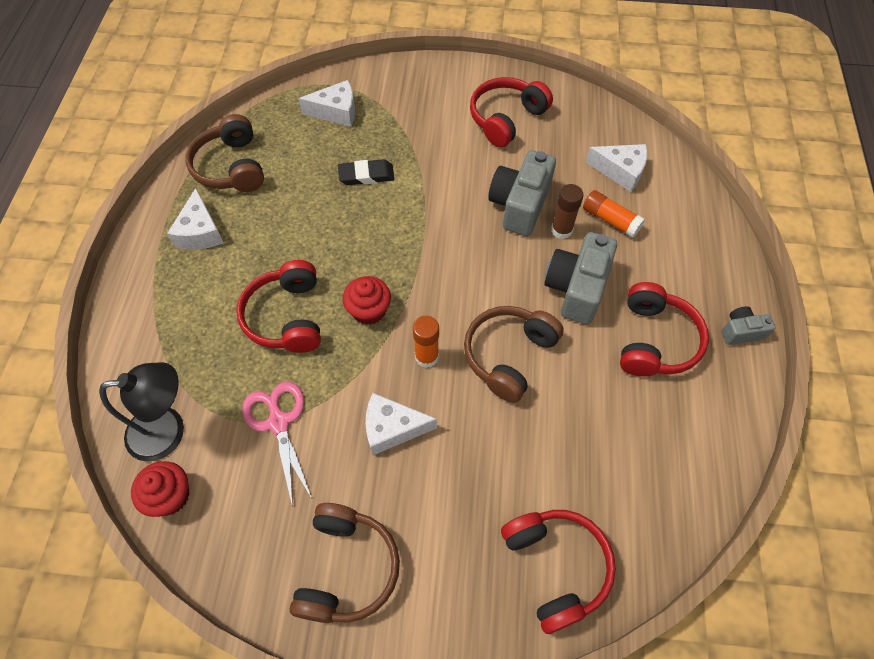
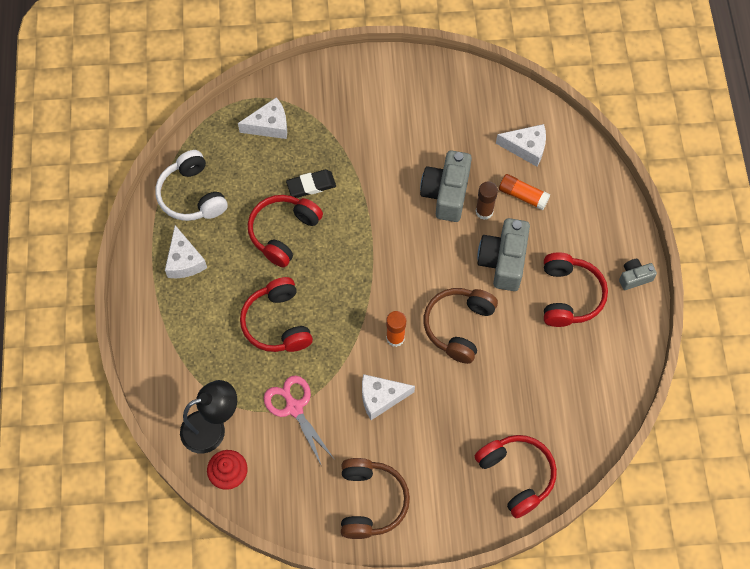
camera: 10 degrees left, 5 degrees up
(231, 167) = (192, 195): brown headphones -> white headphones
(369, 310) = (342, 307): red cupcake -> none
(506, 118) = (421, 110): red headphones -> red headphones (283, 232)

